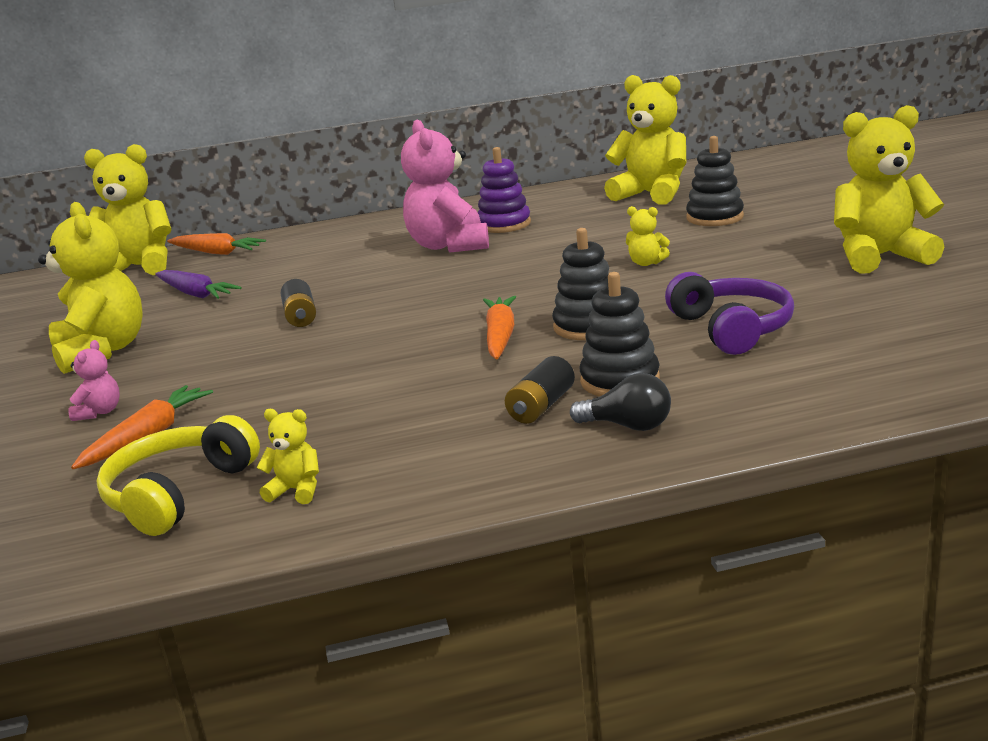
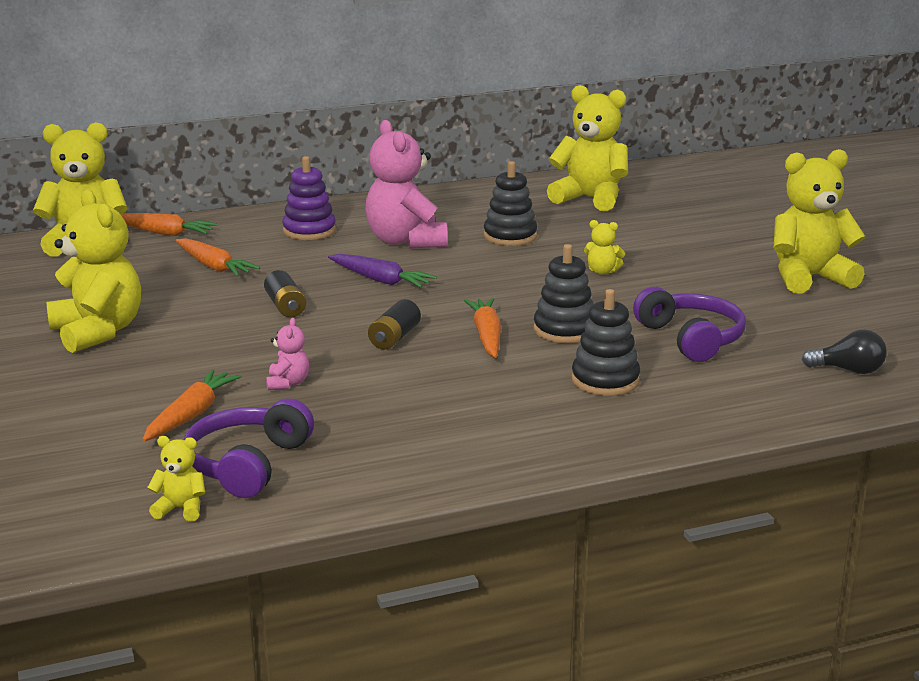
camera: 10 degrees left, 0 degrees up
(100, 412) = (130, 391): pink teddy bear -> pink teddy bear (288, 383)
(178, 493) = (247, 464): yellow headphones -> purple headphones
(196, 294) = (164, 277): purple carrot -> purple carrot (381, 280)
(248, 281) = (214, 267): none -> orange carrot
(296, 490) = (353, 464): yellow teddy bear -> yellow teddy bear (181, 509)
(504, 224) = (453, 221): purple stacking toy -> purple stacking toy (309, 231)
(541, 406) = (543, 400): black battery -> black battery (394, 338)
(628, 426) = (621, 419): black light bulb -> black light bulb (848, 370)
(714, 217) = (656, 228): black stacking toy -> black stacking toy (510, 236)

